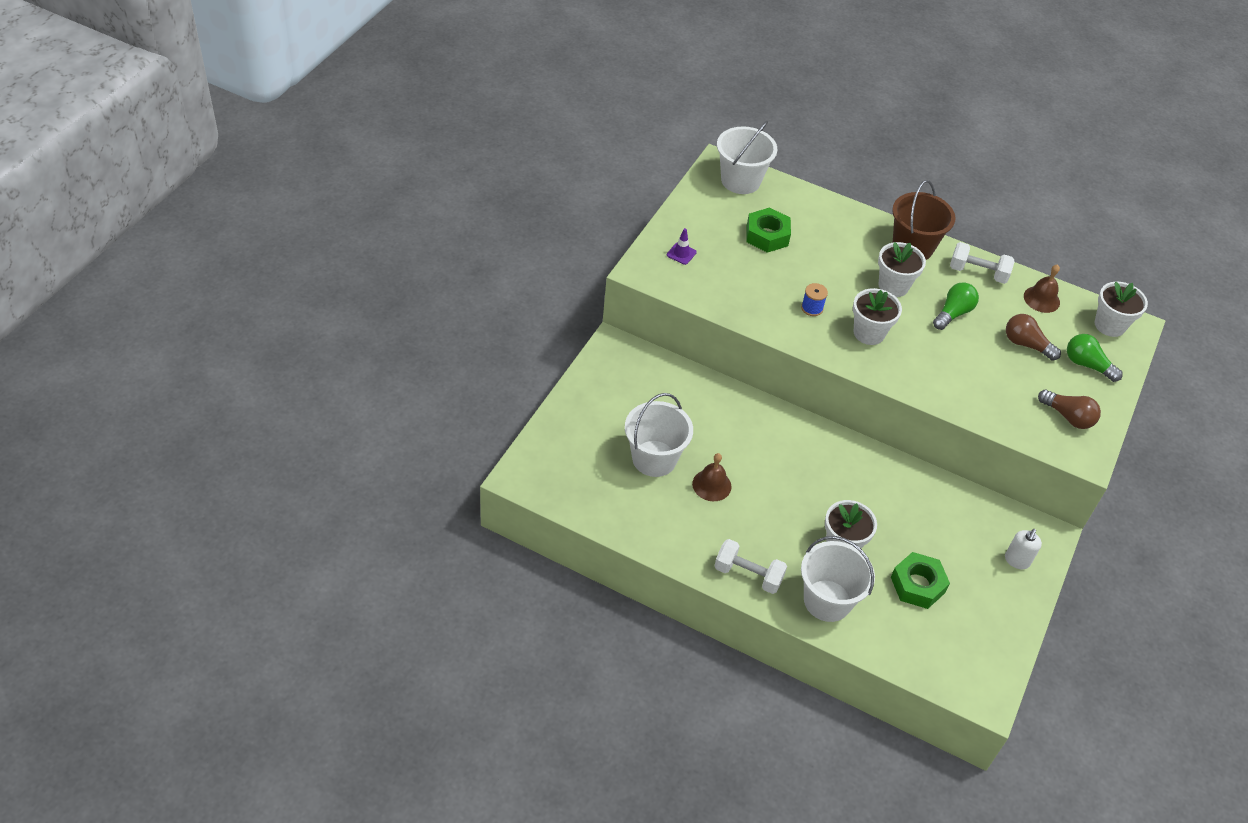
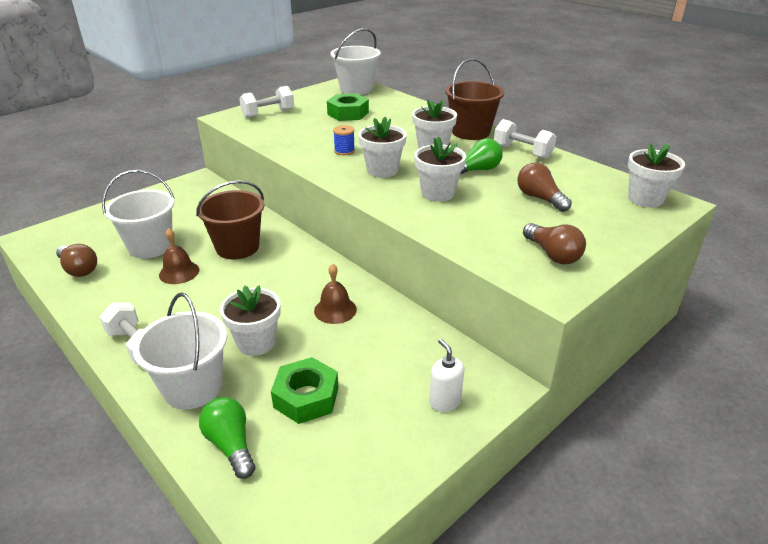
camera: 25 degrees right, 15 degrees down
(613, 505) = (79, 269): none -> brown light bulb
(681, 253) = (268, 113): purple traffic cone -> white dumbbell
(739, 439) = (237, 247): none -> brown bucket
(938, 357) = (437, 193): none -> white flower pot
(1017, 560) = (444, 401): white soap dispenser -> white soap dispenser turned 105 degrees clockwise
(1041, 299) = (578, 174): brown bell -> brown bell (335, 310)
(1087, 365) = (601, 221): green light bulb -> green light bulb (231, 445)

